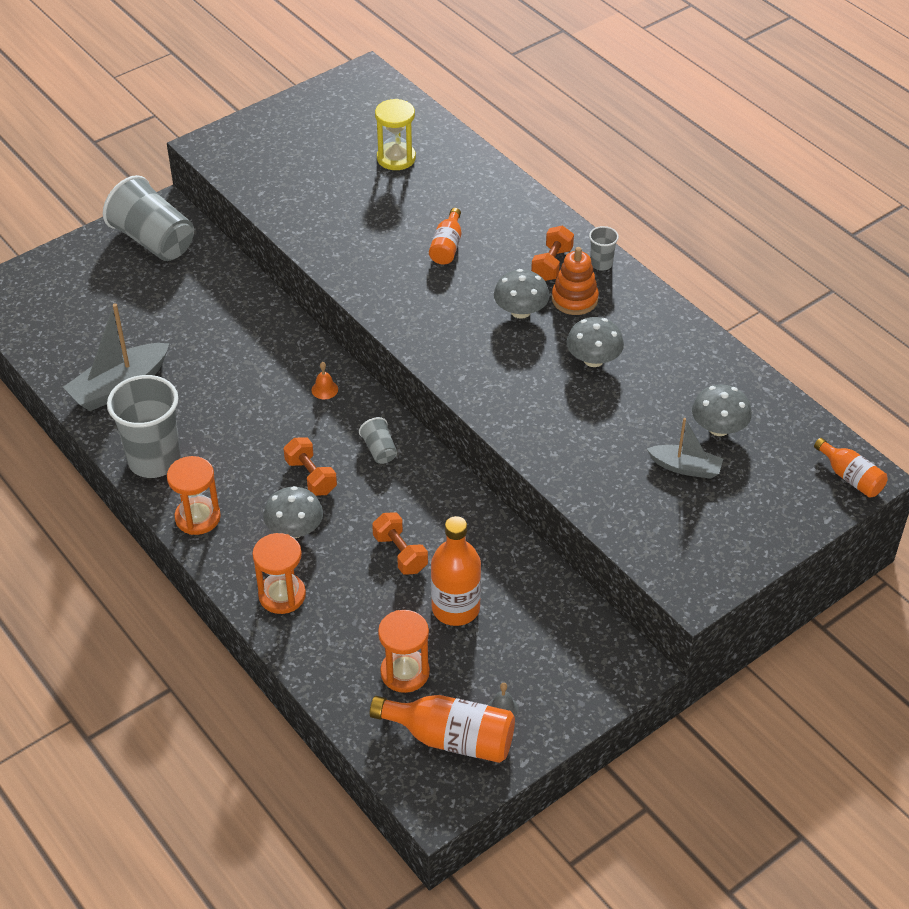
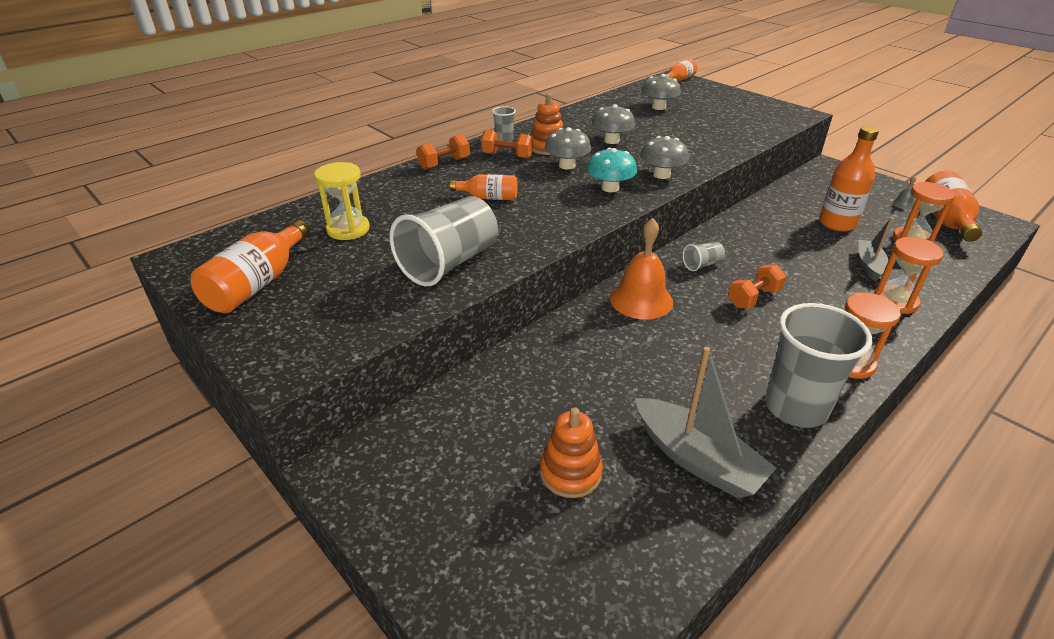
camera: 95 degrees left, 10 degrees down
(128, 318) = (570, 472): none -> orange stacking toy
(153, 241) = (408, 471): grey cup -> grey cup (449, 263)
(295, 529) = (820, 301): grey mushroom -> grey mushroom (661, 175)
(317, 120) = (258, 284): none -> orange bottle
(324, 389) = (641, 300): orange bell -> orange bell, size x2.40
(400, 553) = (805, 248): orange dumbbell -> orange dumbbell (444, 163)
(458, 340) = (610, 188): none -> turquoise mushroom
(685, 467) = (699, 115): grey boat -> grey boat (869, 265)

